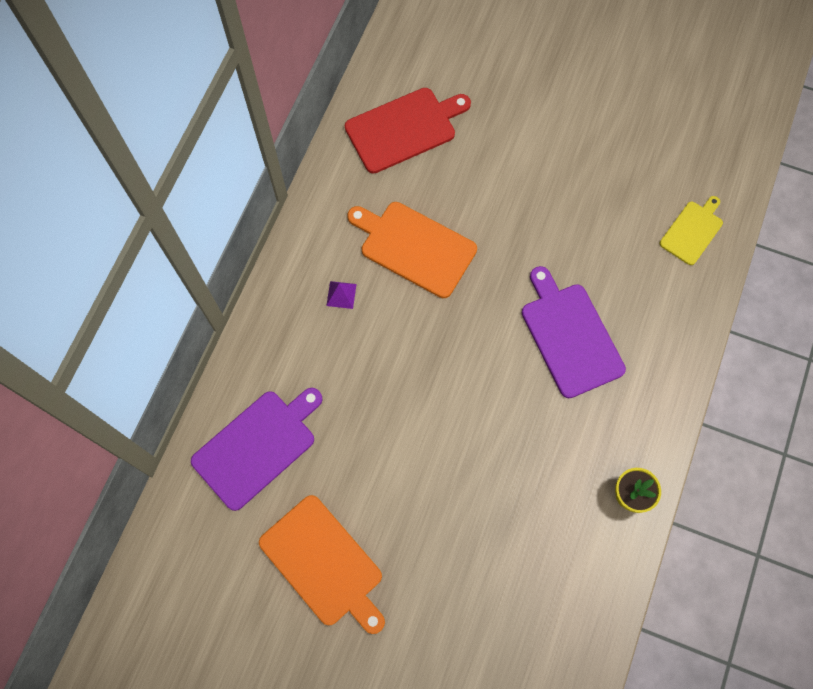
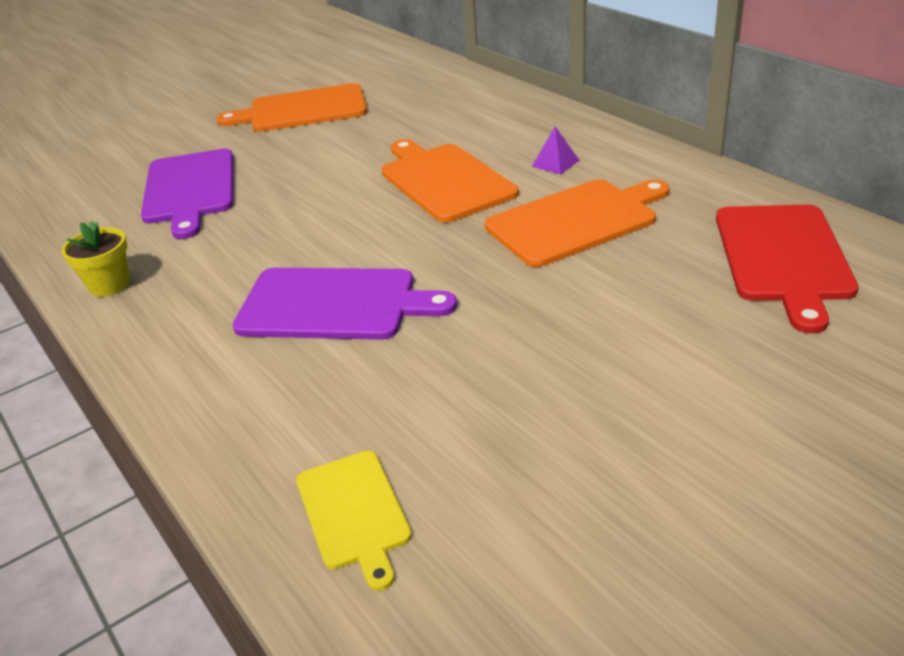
camera: 125 degrees right, 35 degrees down
(257, 446) = (440, 99): purple cutting board -> purple cutting board (190, 189)
(399, 357) = (444, 180): none -> orange cutting board

